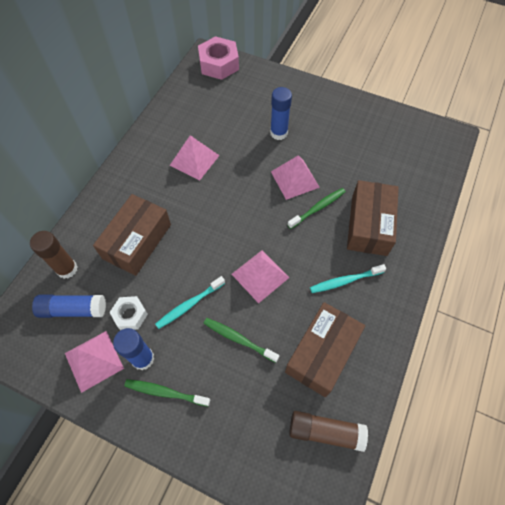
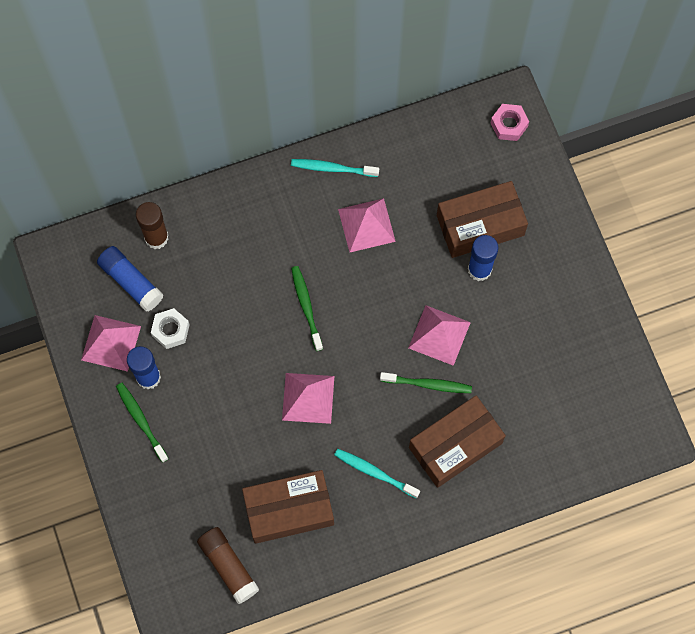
camera: 45 degrees right, 10 degrees up
(137, 241) = (236, 265): brown box -> brown box (480, 225)
(189, 305) = (225, 367): turquoise toothbrush -> turquoise toothbrush (332, 168)
(219, 64) = (509, 125): pink nut -> pink nut, size x0.59
(238, 339) = (236, 434): green toothbrush -> green toothbrush (306, 307)

